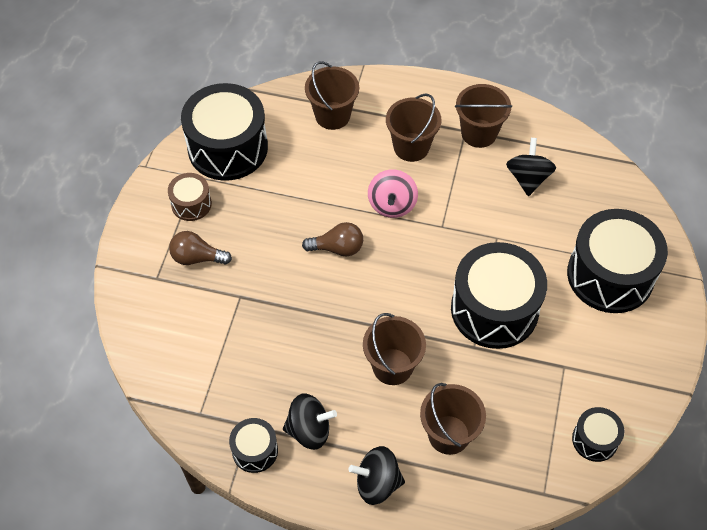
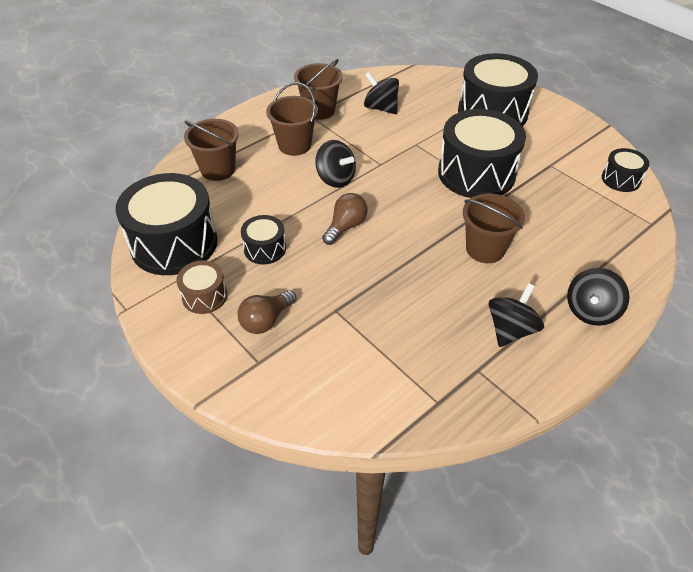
camera: 55 degrees left, 10 degrees down
(255, 450) = (507, 379): black drum -> black drum (265, 249)
(392, 205) = (335, 179): pink spinning top -> black spinning top
(448, 434) = (570, 248): brown bucket -> none

